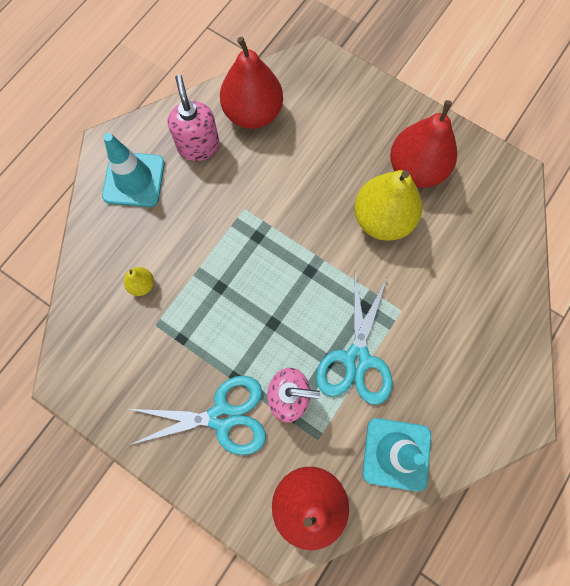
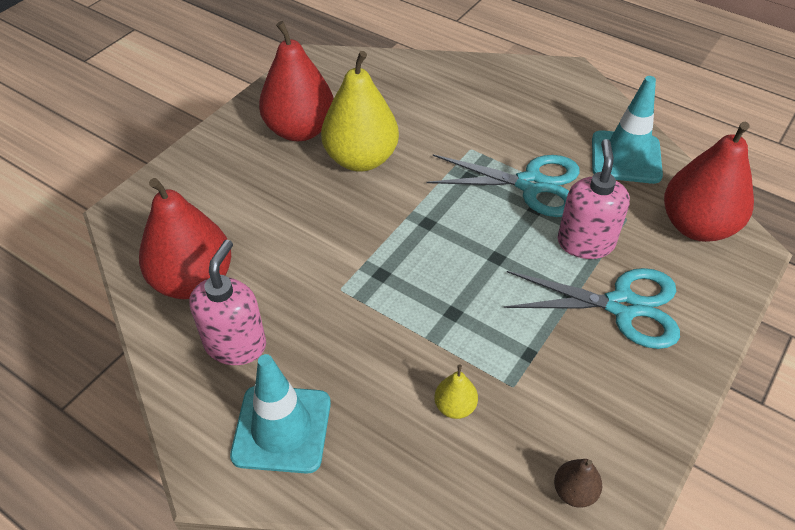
camera: 90 degrees left, 25 degrees down
(75, 356) = (574, 492): none -> brown pear
(198, 146) = (235, 344): pink soap dispenser -> pink soap dispenser turned 120 degrees clockwise
(222, 417) = (622, 306): turquoise scissors -> turquoise scissors turned 105 degrees clockwise

